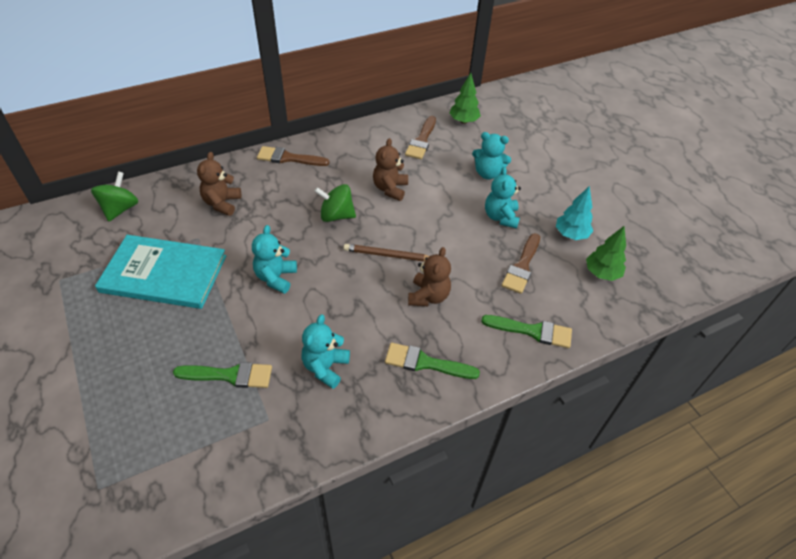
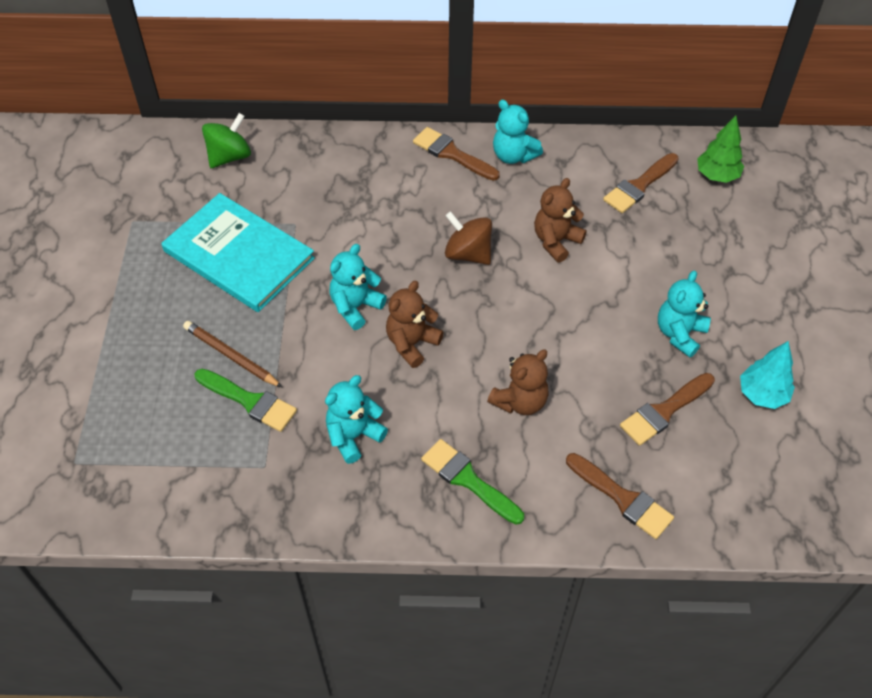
camera: 30 degrees right, 5 degrees up
(222, 203) = (343, 189): brown teddy bear -> brown teddy bear (412, 343)
(336, 215) = (468, 253): green spinning top -> brown spinning top
(388, 255) = (501, 329): brown pencil -> brown pencil (231, 356)
(488, 173) = (702, 265): turquoise teddy bear -> turquoise teddy bear (513, 155)
(532, 331) = (623, 498): green brush -> brown brush
(602, 273) = (769, 464): green tree -> none

